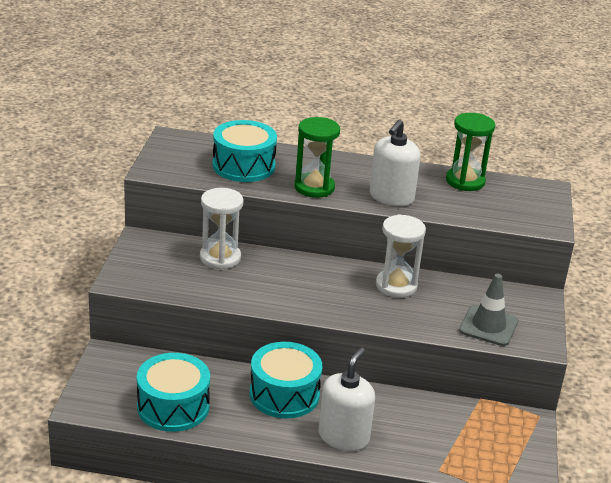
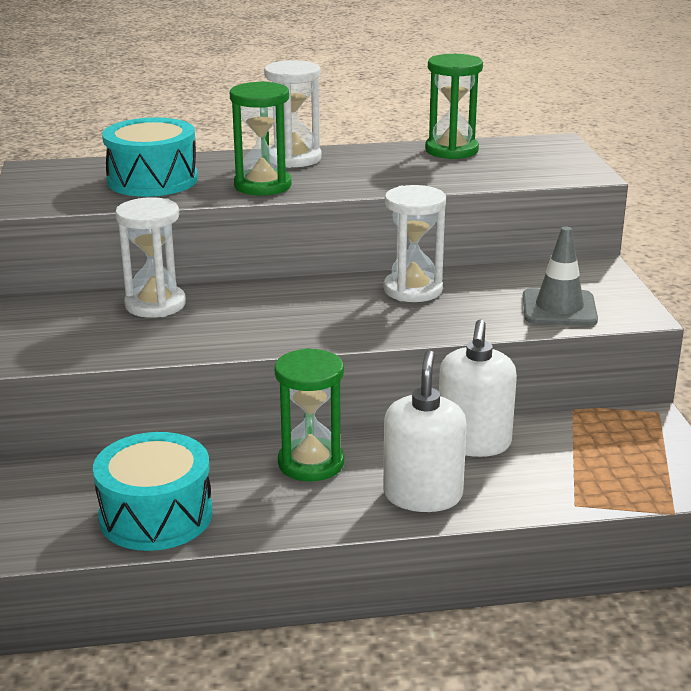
camera: 15 degrees left, 5 degrees down
(284, 394) = (311, 463): turquoise drum -> green hourglass
(349, 165) = (294, 158): none -> white hourglass
(391, 197) = (370, 179): white soap dispenser -> white soap dispenser (474, 442)

